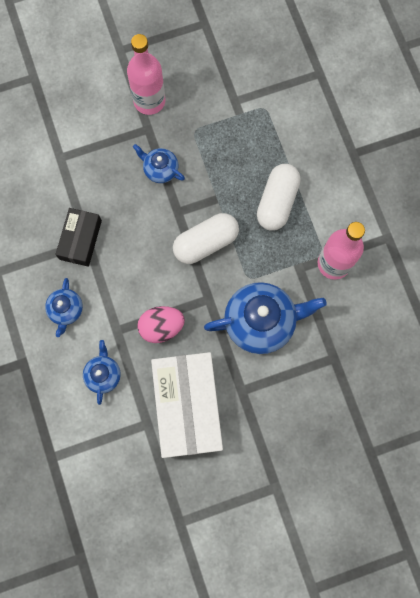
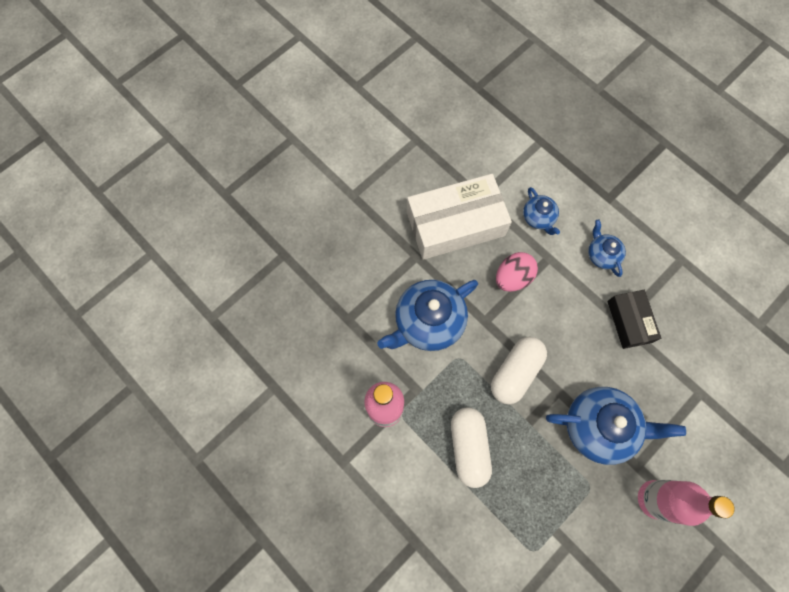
camera: 155 degrees right, 5 degrees down
(160, 169) = (599, 427): blue teapot -> blue teapot, size x1.91
(187, 406) = (455, 224): white box -> white box turned 75 degrees counterclockwise

